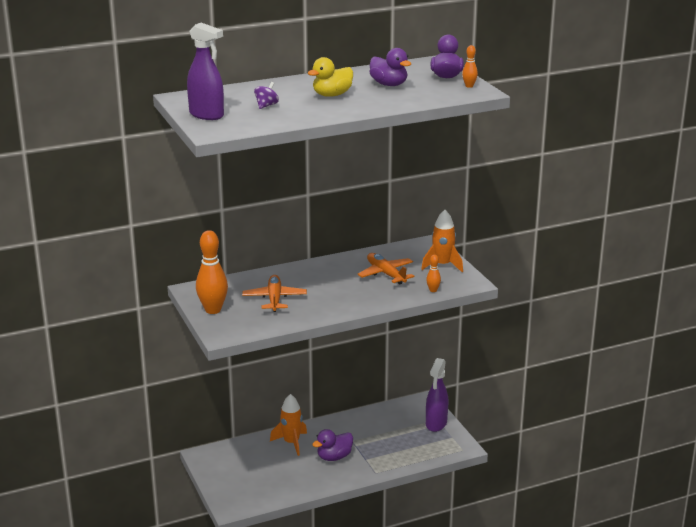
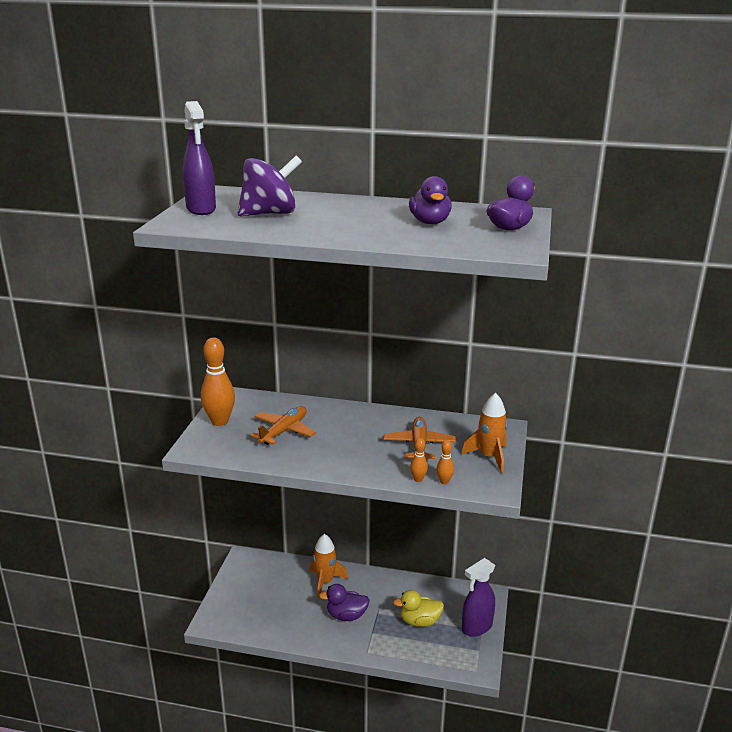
camera: 35 degrees right, 0 degrees up
(266, 105) = (270, 214): purple spinning top -> purple spinning top, size x2.22
(332, 95) = (351, 219): yellow duck -> yellow duck (419, 621)
(469, 86) = (517, 243): orange bowling pin -> orange bowling pin (418, 479)

